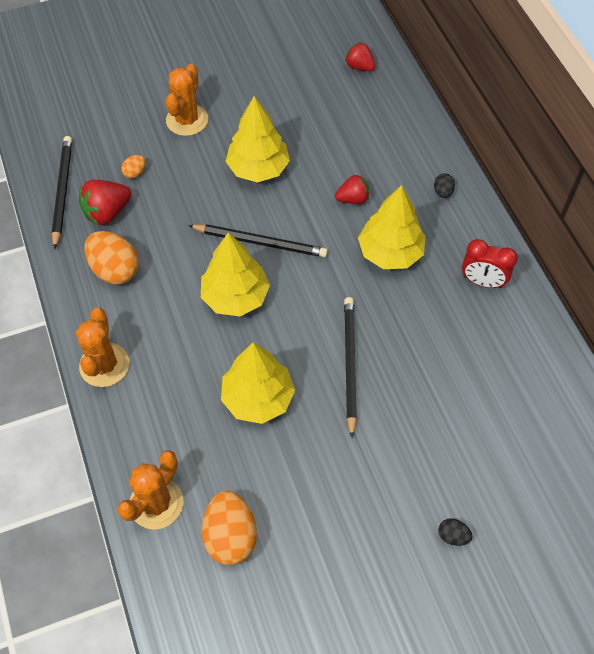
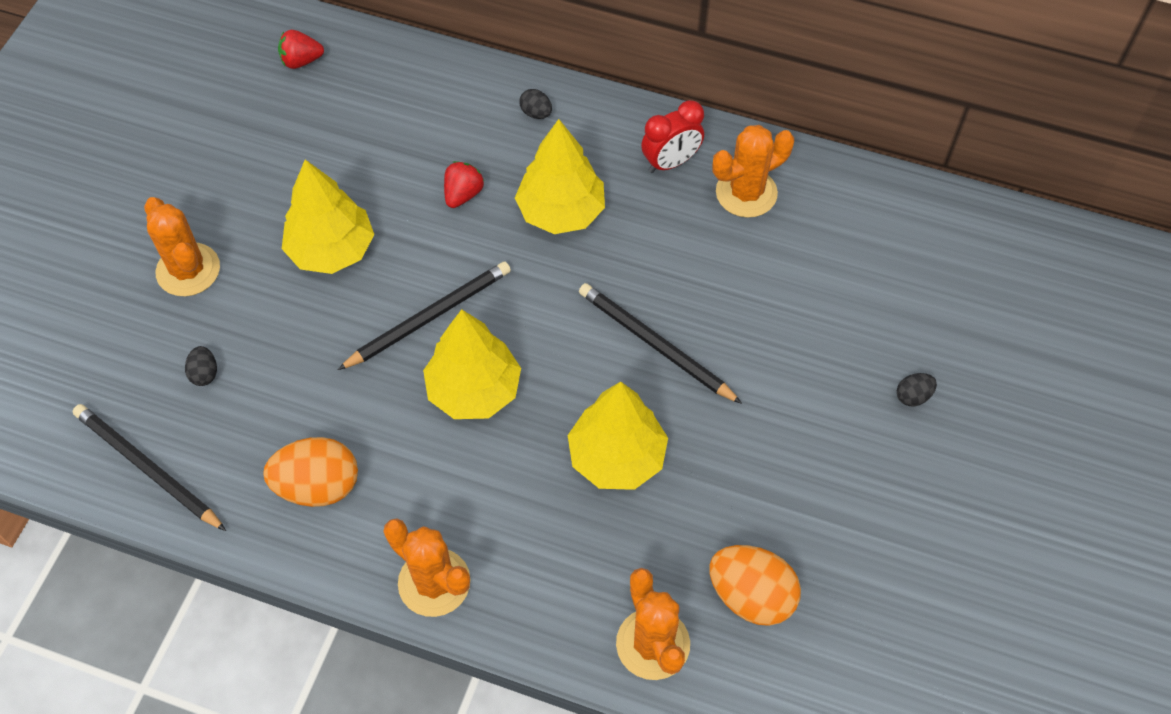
camera: 50 degrees left, 0 degrees up
(107, 212) = (230, 440): red strawberry -> none
(135, 173) = (204, 373): orange egg -> black egg
(503, 336) = (746, 193): none -> orange cactus

